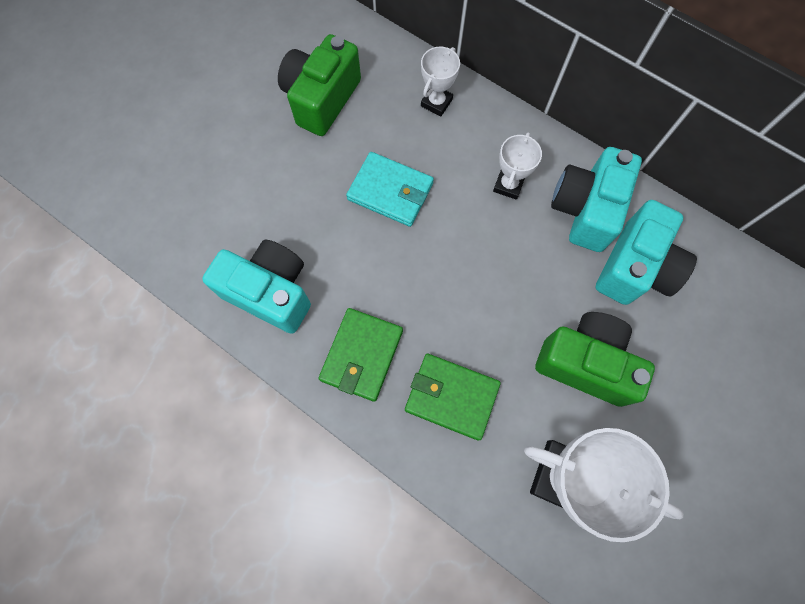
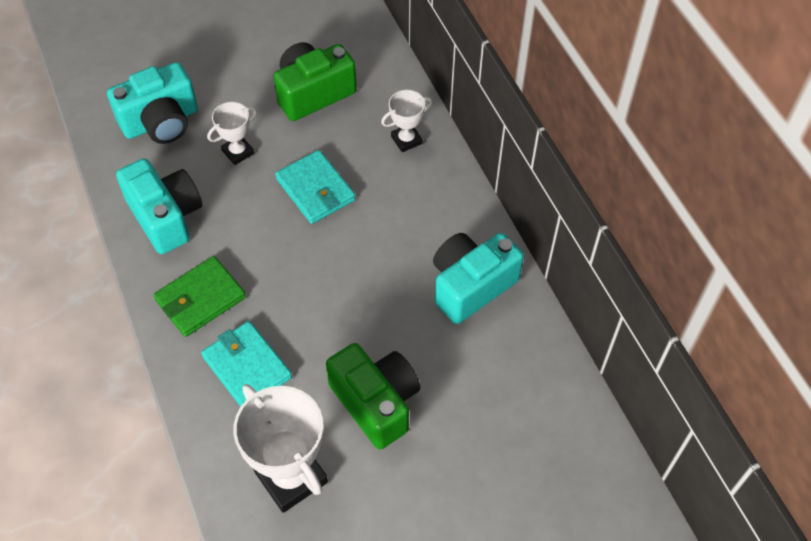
camera: 30 degrees right, 15 degrees down
(451, 397) = (247, 367): green wallet -> turquoise wallet
(508, 185) = (418, 233): white trophy -> white trophy (238, 152)
(635, 267) = (478, 353): turquoise camera -> turquoise camera (161, 122)

